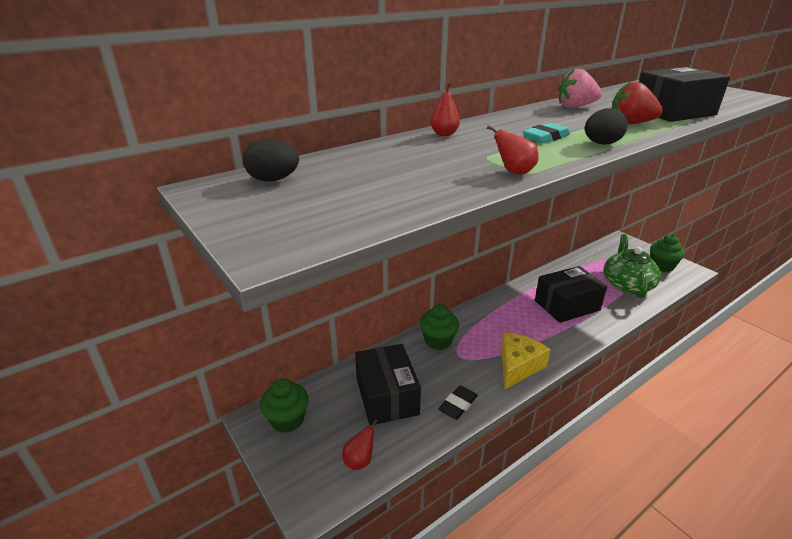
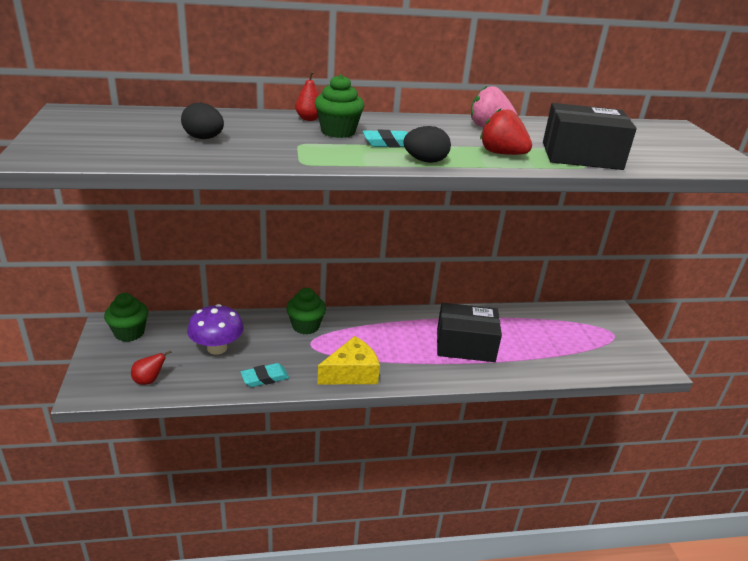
camera: 25 degrees right, 0 degrees up
(273, 180) = (118, 117): black egg -> black egg (204, 138)
(387, 396) = (217, 348): black box -> purple mushroom
(458, 405) = (265, 378): black eraser -> turquoise eraser
(514, 172) = (294, 159): red pear -> none
(627, 284) = (558, 352): green teapot -> none
(662, 266) = (627, 351): green cupcake -> green cupcake (338, 132)

